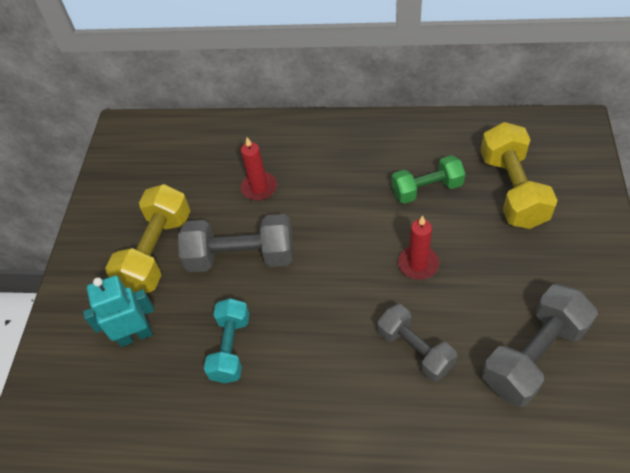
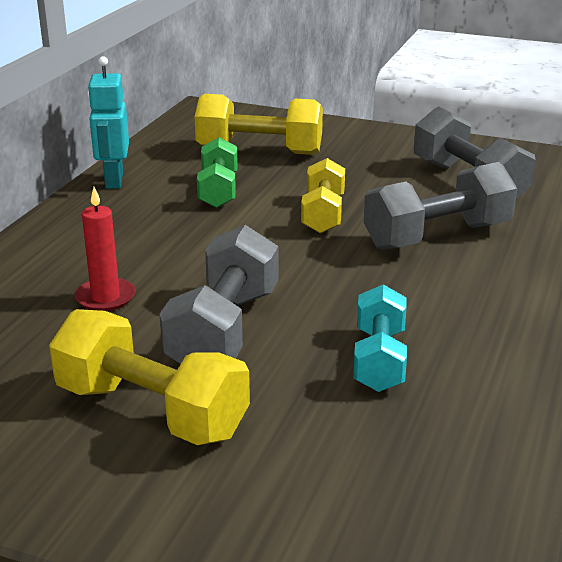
camera: 80 degrees left, 25 degrees down
(135, 335) = (311, 452): turquoise robot -> turquoise robot (113, 181)
(231, 348) = (379, 359): turquoise dumbbell -> turquoise dumbbell turned 75 degrees clockwise
(415, 349) = (437, 236): grey dumbbell -> grey dumbbell, size x1.50
(418, 264) = (323, 214): red candle -> yellow dumbbell

